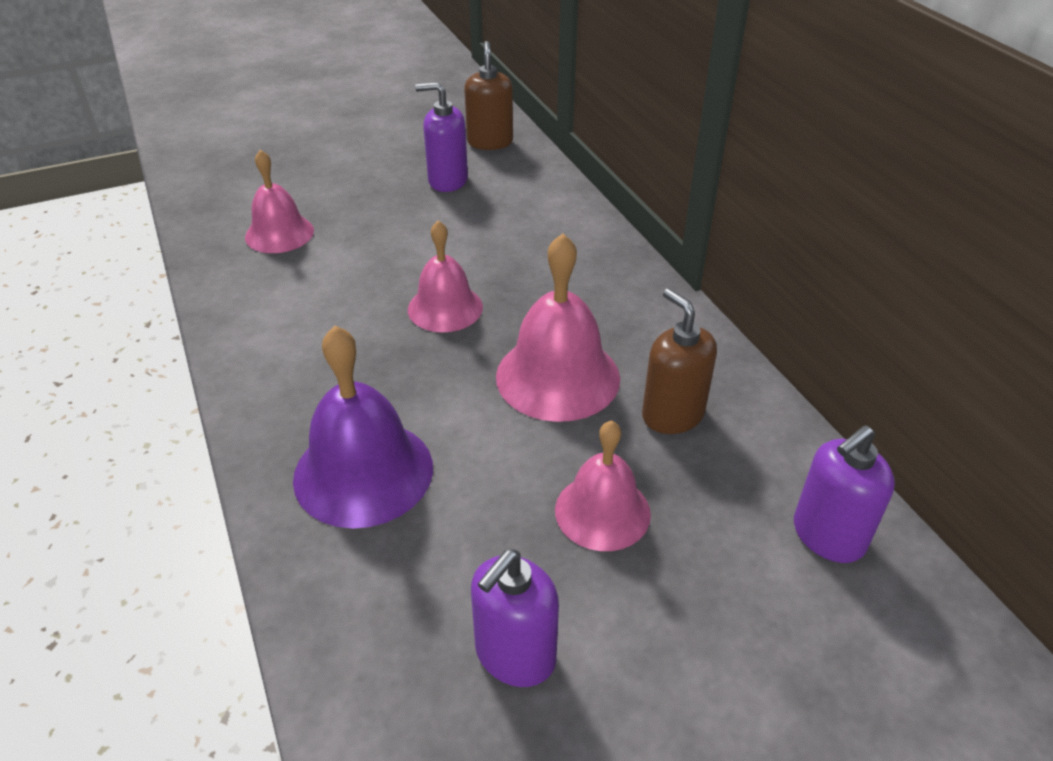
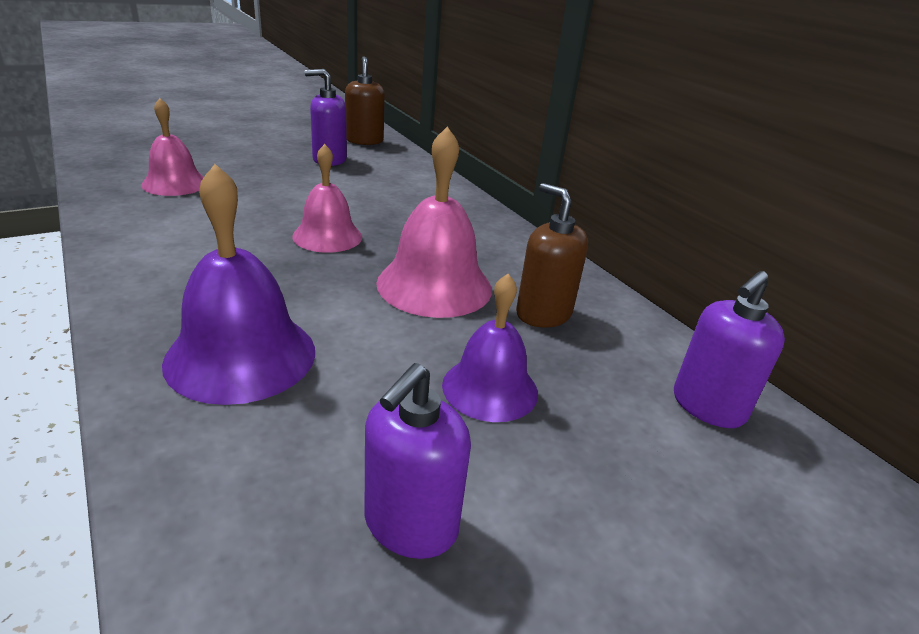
camera: 10 degrees left, 10 degrees down
(602, 511) = (490, 388): pink bell -> purple bell

